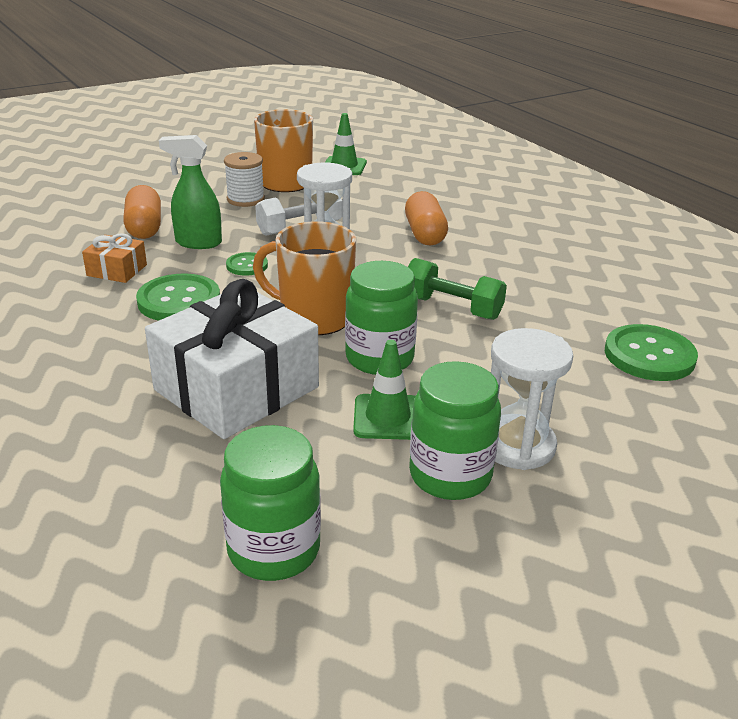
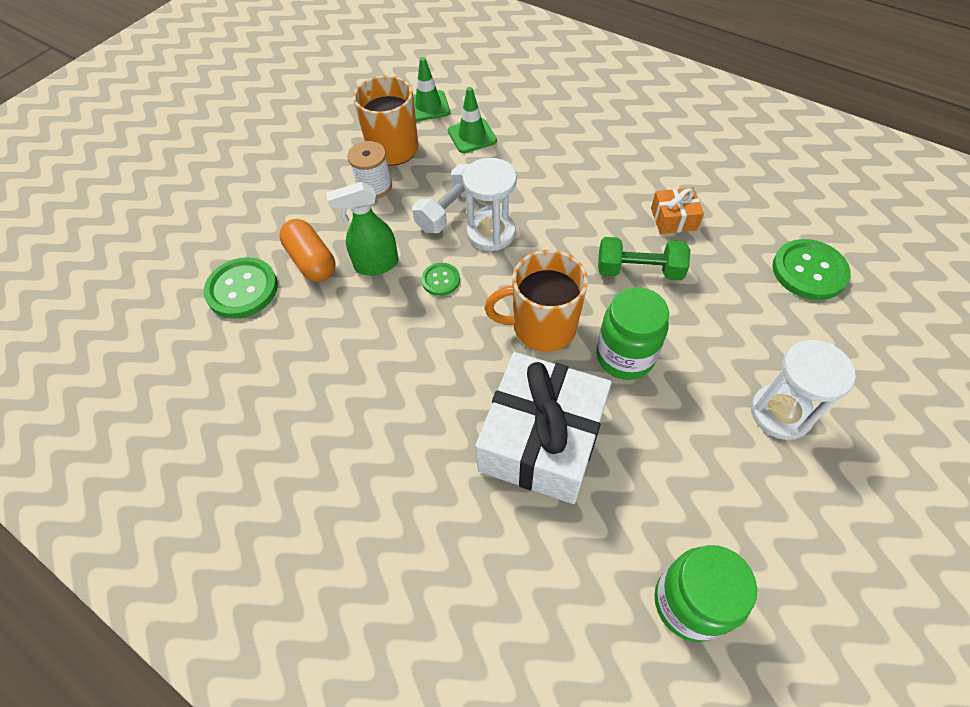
camera: 20 degrees left, 25 degrees up
(117, 270) = (332, 331): orange gift -> orange gift (673, 219)
(179, 301) = (416, 350): green button -> green button (242, 289)
(388, 417) = (674, 423): green traffic cone -> green traffic cone (472, 136)
(425, 234) = (558, 180): orange capsule -> none
(450, 475) = (756, 467): green jar -> none

